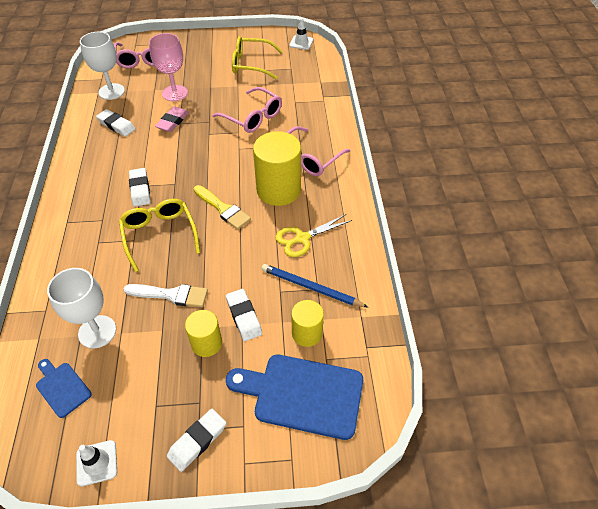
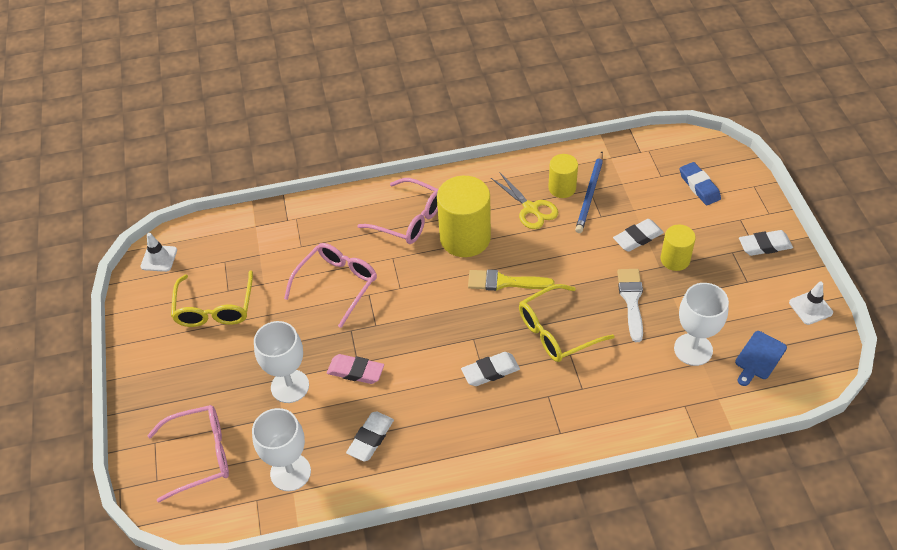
camera: 95 degrees left, 0 degrees up
(175, 93) = (290, 386): pink goblet -> white goblet
(197, 441) = (764, 245): white eraser -> white eraser turned 45 degrees counterclockwise
(223, 209) = (504, 282): yellow brush -> yellow brush turned 120 degrees counterclockwise
(302, 395) = (699, 186): blue cutting board -> blue eraser
(307, 333) = (640, 191): yellow cylinder -> yellow cylinder (562, 188)

